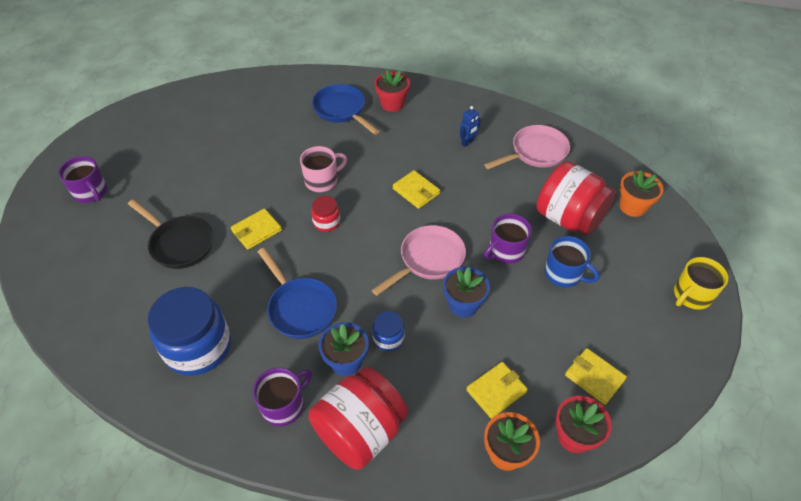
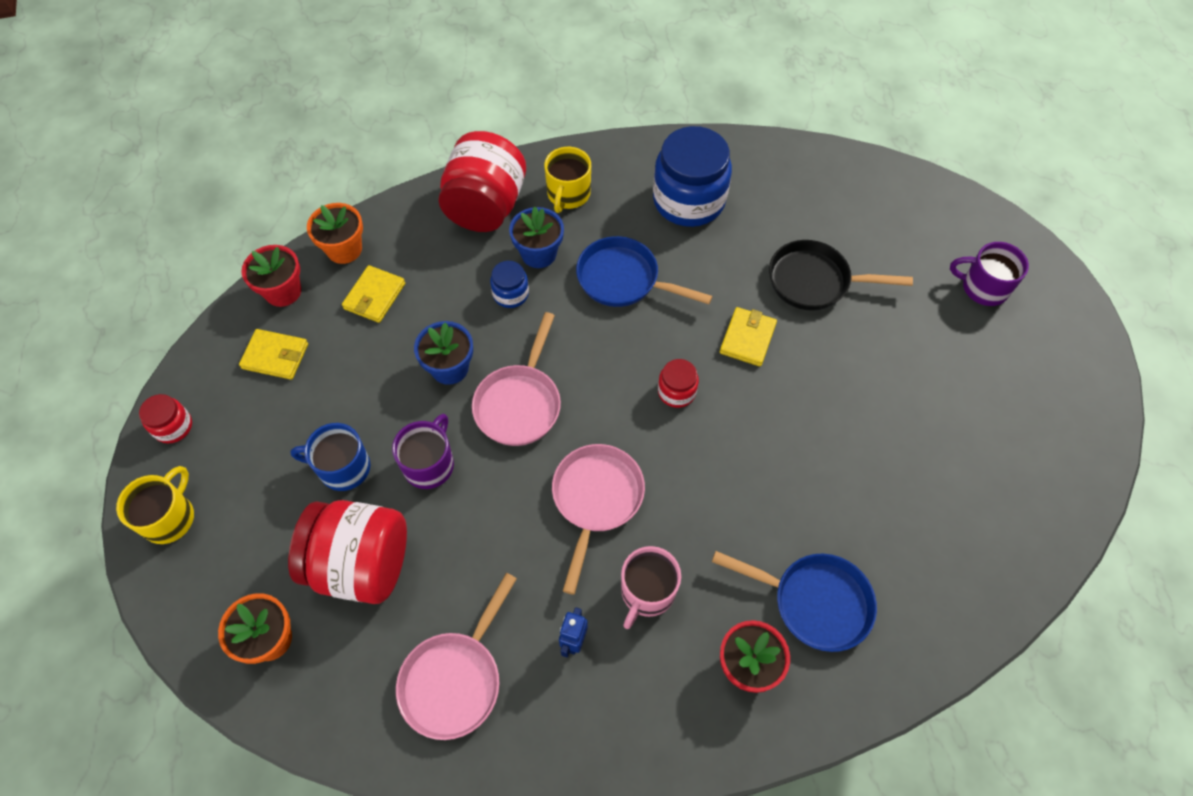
camera: 150 degrees right, 10 degrees up
(284, 405) = (568, 194): purple mug -> yellow mug
(322, 181) = (732, 449): pink mug -> pink mug (647, 592)
(416, 191) = (596, 499): yellow wallet -> pink pan
(686, 358) = (173, 426): none -> red jar

